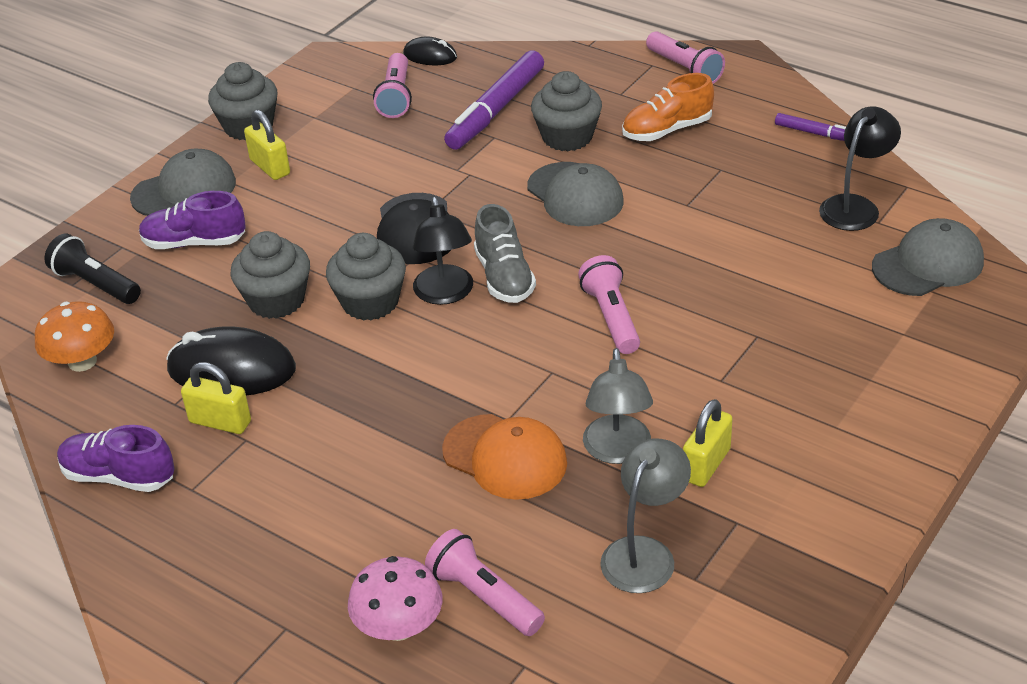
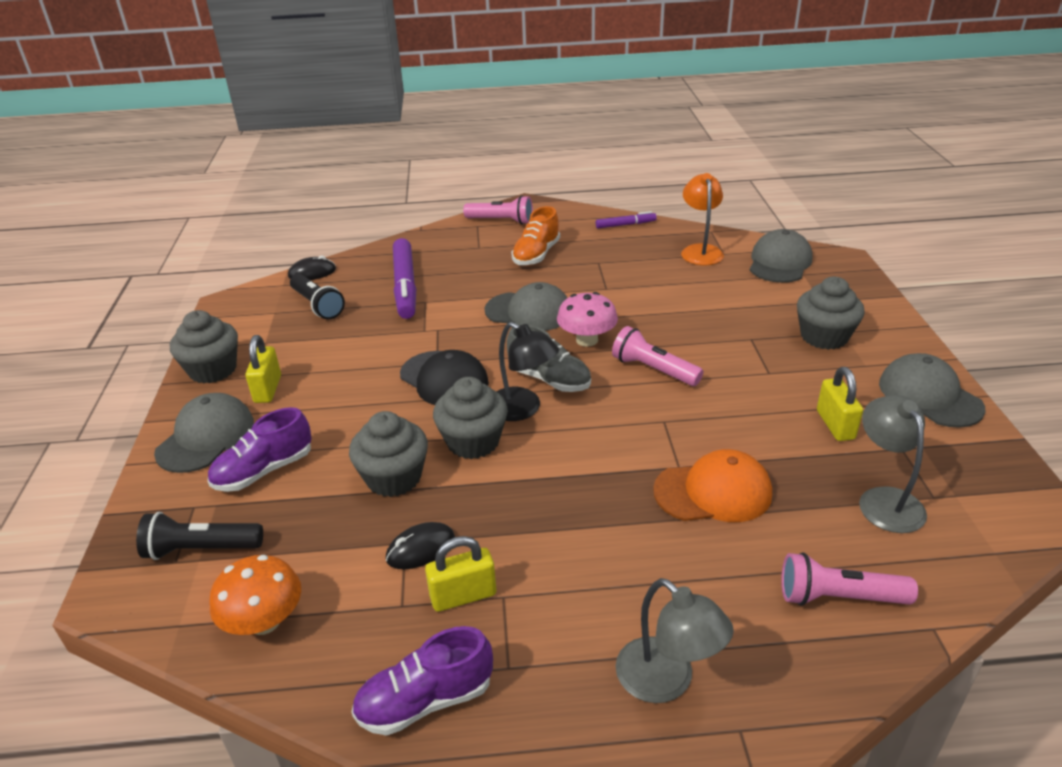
camera: 40 degrees left, 5 degrees down
(232, 369) = (420, 549): black mouse -> black mouse, size x0.55
(270, 167) = (268, 389): yellow padlock -> yellow padlock turned 75 degrees clockwise
(396, 97) = (317, 305): pink flashlight -> black flashlight
(399, 626) = (817, 663): pink mushroom -> pink mushroom (587, 340)
(567, 137) = (477, 282): grey cupcake -> grey cupcake (824, 337)
(617, 451) = (775, 446): grey lamp -> grey lamp (666, 681)
(852, 493) = (929, 396): none -> grey cap
(855, 206) = (700, 251): black lamp -> orange lamp

